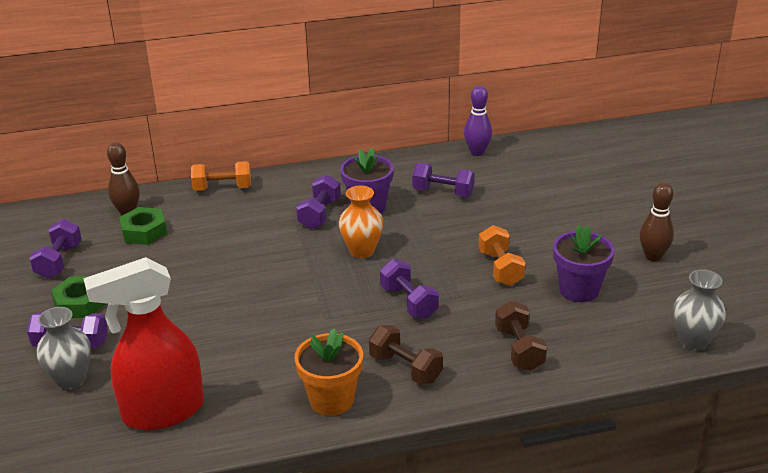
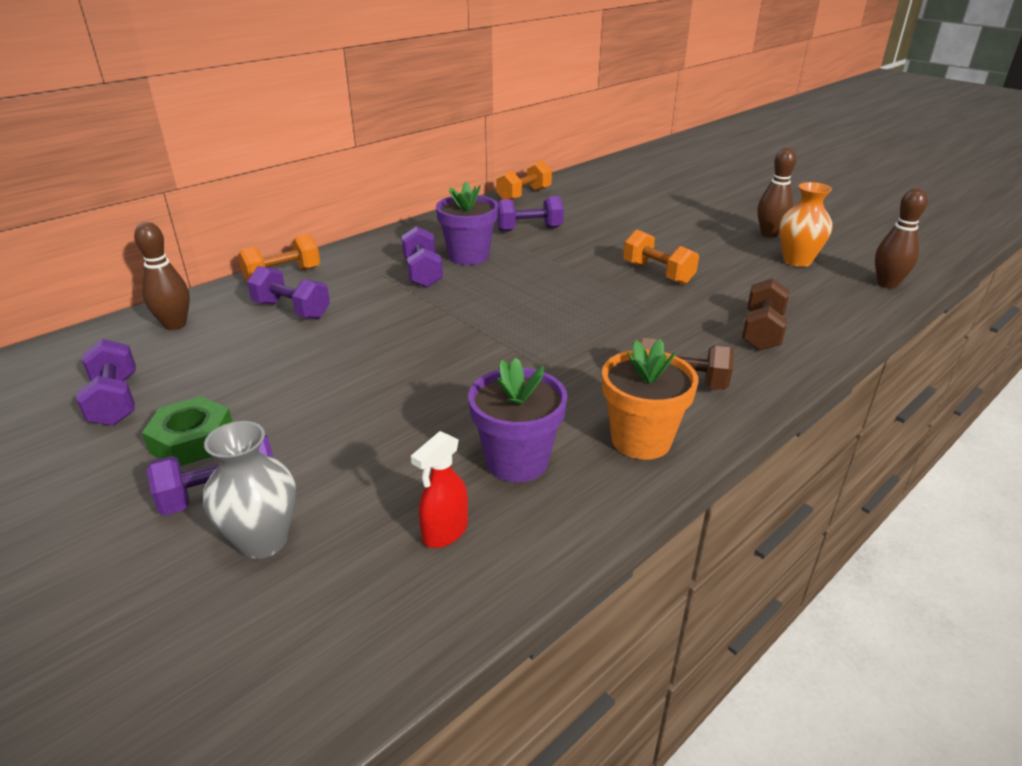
camera: 30 degrees left, 0 degrees up
(144, 231) = (217, 338): green nut -> none
(162, 412) = (445, 532): red spray bottle -> red spray bottle, size x0.43
(362, 251) = (505, 293): orange vase -> orange vase (797, 261)
(409, 302) = (607, 323): purple dumbbell -> purple dumbbell (291, 310)
(477, 152) = (524, 195): purple bowling pin -> orange dumbbell
(519, 349) = (762, 332): brown dumbbell -> brown dumbbell turned 60 degrees clockwise
(579, 290) = (746, 272): purple flower pot -> purple flower pot (517, 461)
(693, 341) = (887, 284): grey vase -> brown bowling pin

